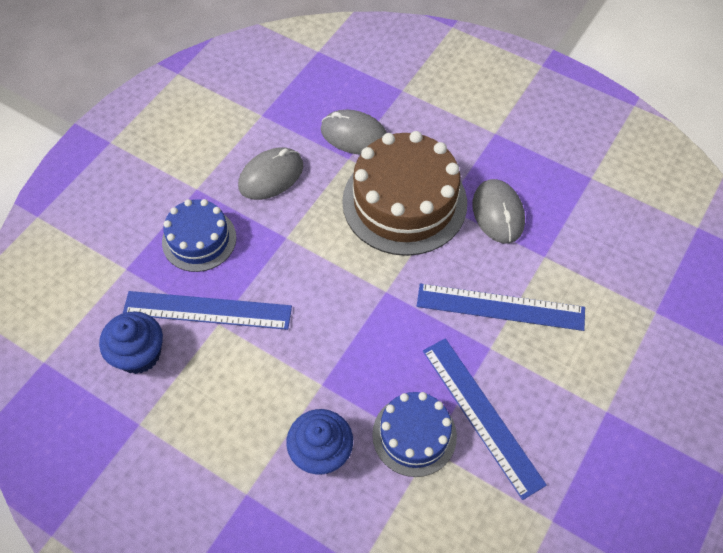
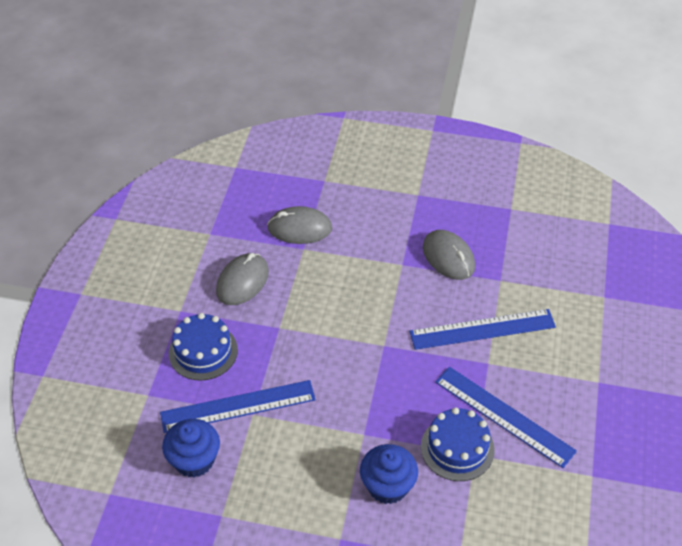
camera: 20 degrees left, 10 degrees down
(404, 202) = (367, 270): brown cake -> none

